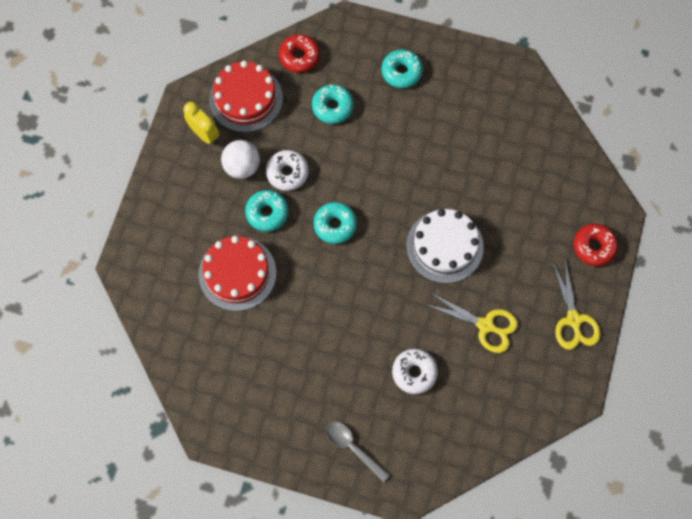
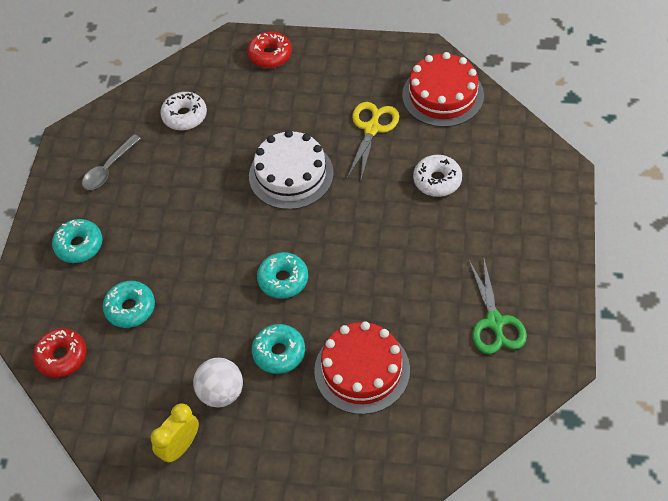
camera: 95 degrees left, 15 degrees down
(246, 98) = (125, 408): red cake -> red cake (443, 95)
(257, 388) = (495, 322): none -> green scissors
(287, 173) = (223, 341): white donut -> white donut (184, 116)
(353, 448) = (532, 221): grey spoon -> grey spoon (108, 168)
(573, 320) = (350, 62): yellow scissors -> none

